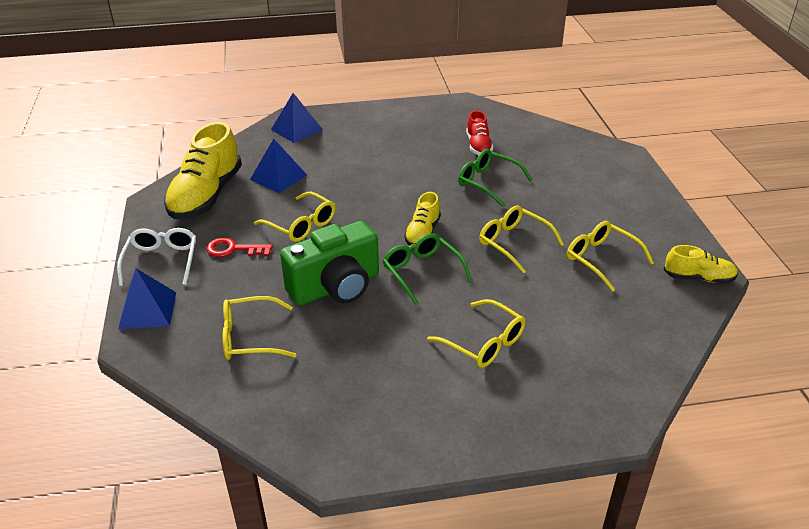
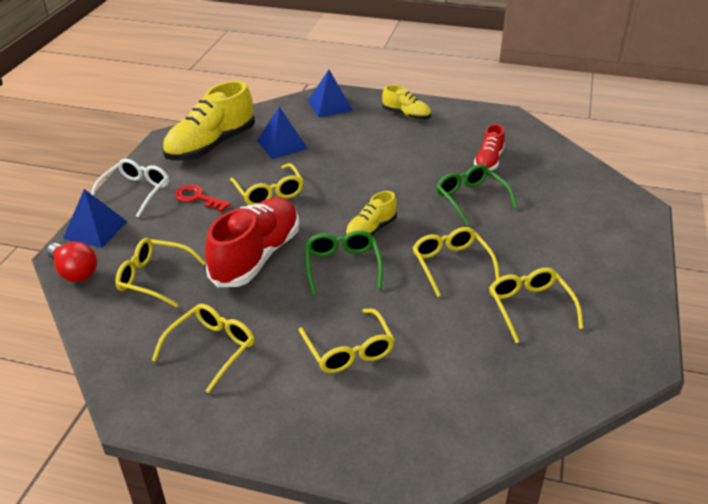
camera: 25 degrees right, 0 degrees up
(159, 358) = (74, 272): none -> red light bulb
(336, 287) = (256, 256): green camera -> red shoe
(359, 383) = (211, 349): none -> yellow glasses
(698, 278) = (624, 359): yellow shoe -> yellow shoe (406, 115)

